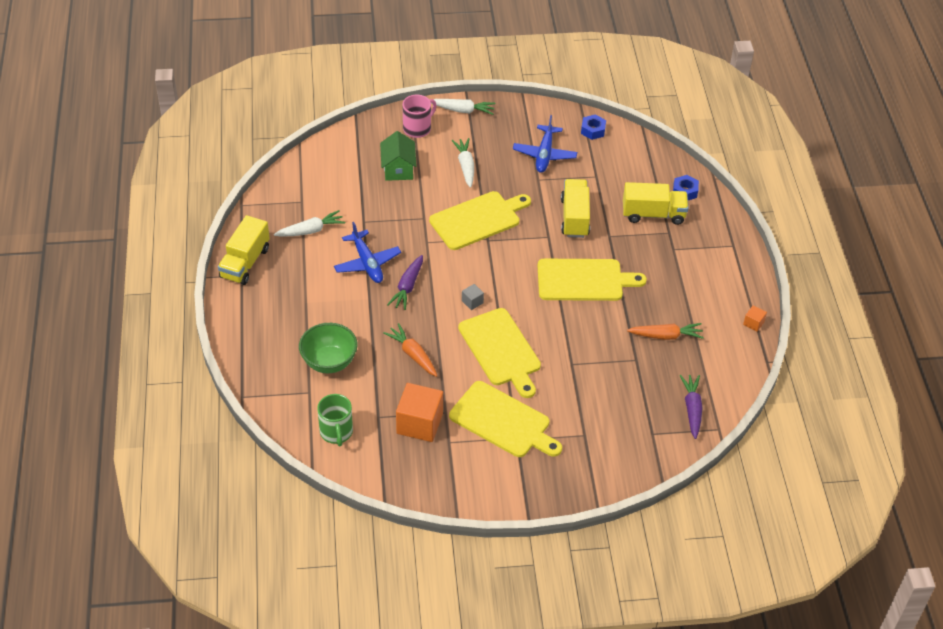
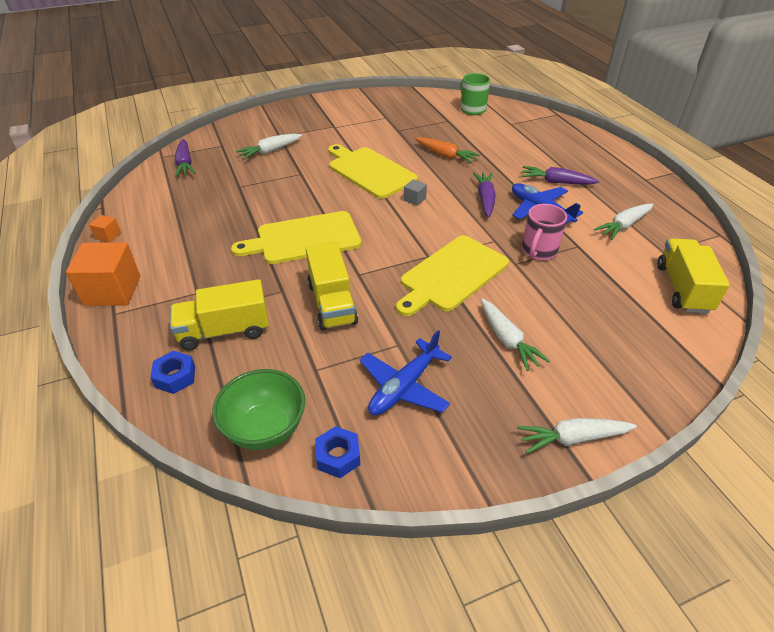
camera: 165 degrees right, 5 degrees down
(245, 263) = (653, 188): yellow truck -> yellow truck (682, 288)
(328, 291) = (556, 182): none -> purple carrot
(329, 362) = (511, 140): green bowl -> green bowl (265, 429)
(398, 169) = (591, 315): green house -> none
(418, 128) = (615, 384): pink mug -> pink mug (538, 251)
(419, 423) = (414, 122): orange cube -> orange cube (112, 291)
(503, 421) = (349, 133): yellow cutting board -> none
(544, 154) = (404, 387): blue plane -> blue plane turned 135 degrees counterclockwise
(599, 408) = (270, 151): none -> white carrot
(666, 336) = (208, 208): orange carrot -> none

